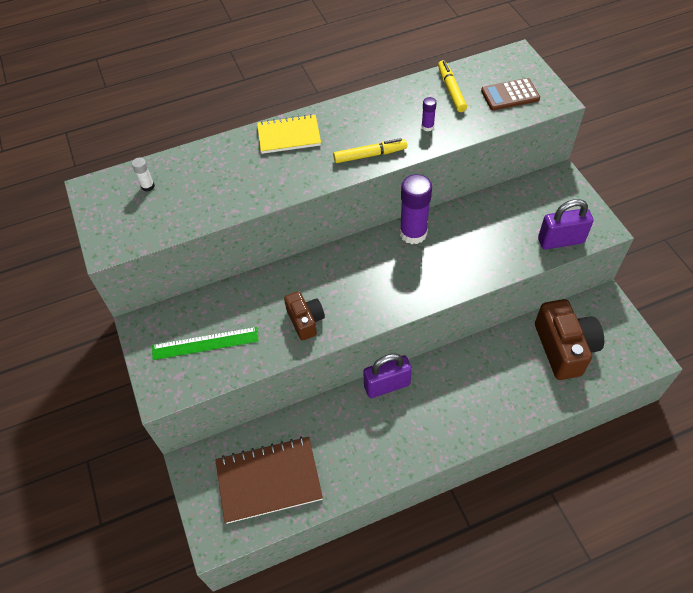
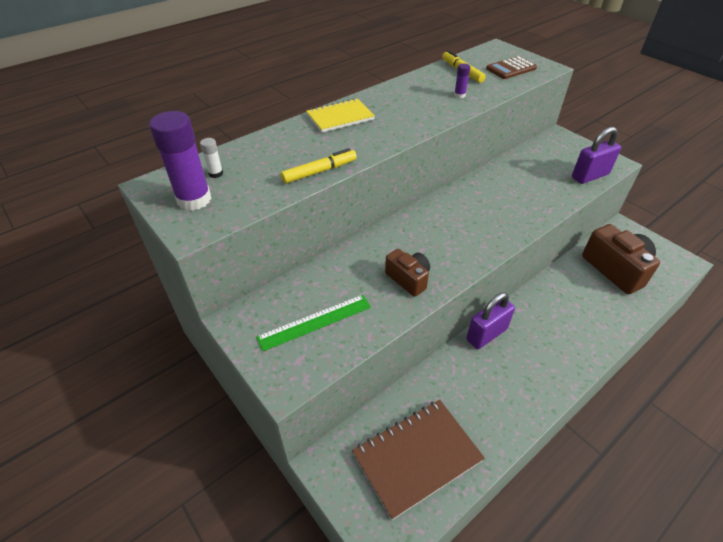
camera: 20 degrees left, 10 degrees down
(369, 155) = (422, 120): yellow marker -> yellow marker (319, 171)
(413, 233) = (467, 192): purple glue stick -> purple glue stick (194, 199)

